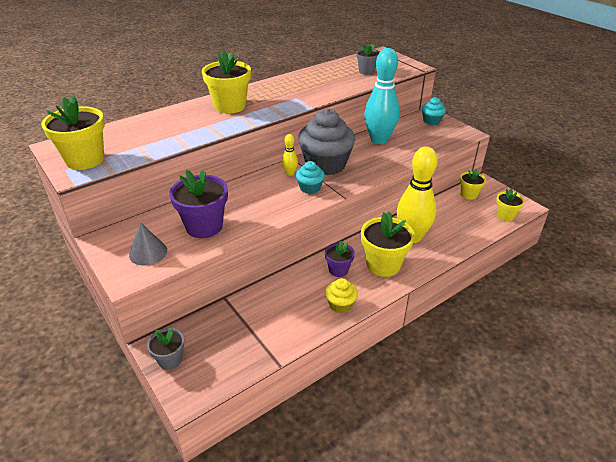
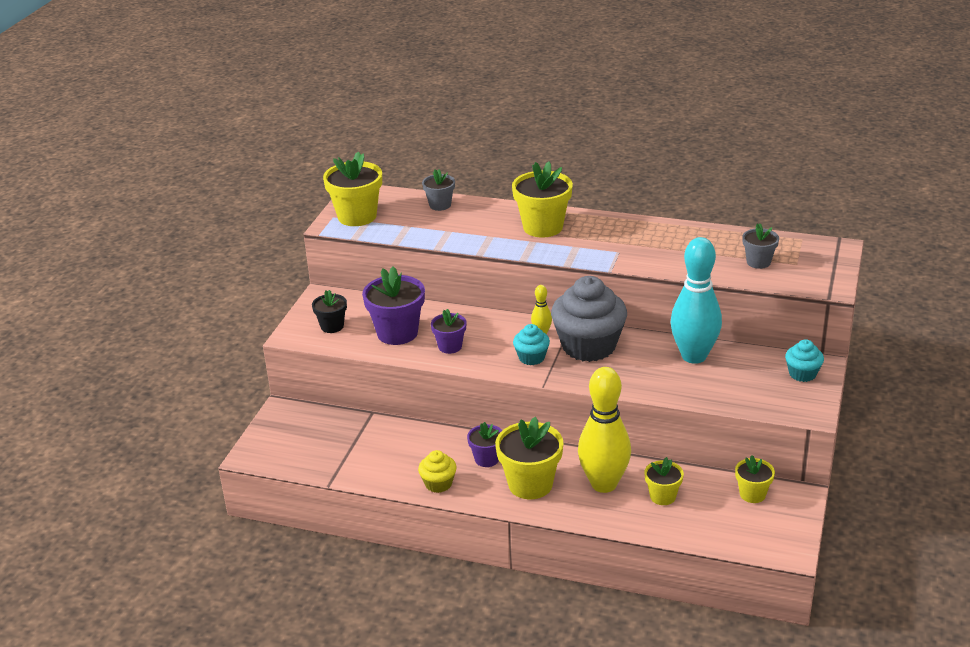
camera: 55 degrees right, 5 degrees down
(148, 252) = (332, 326): grey cone -> black flower pot
(170, 360) = (275, 425): grey flower pot -> grey flower pot (440, 205)
(253, 212) = (450, 346): none -> purple flower pot
(505, 215) = (744, 541): yellow flower pot -> yellow flower pot (662, 496)

